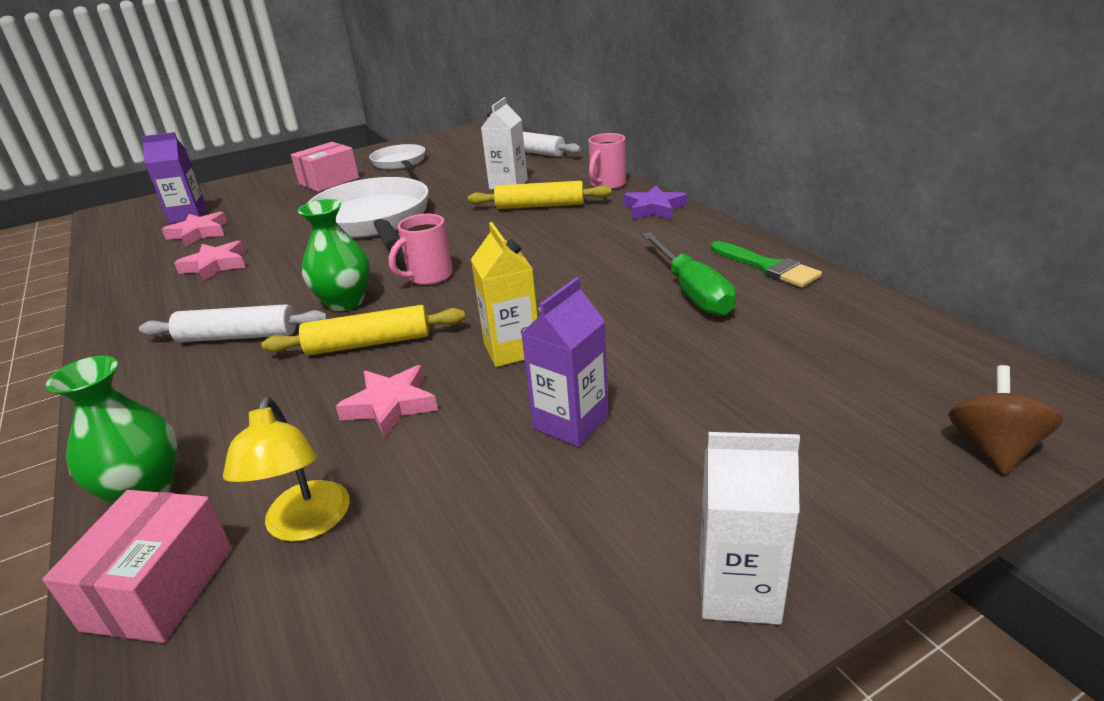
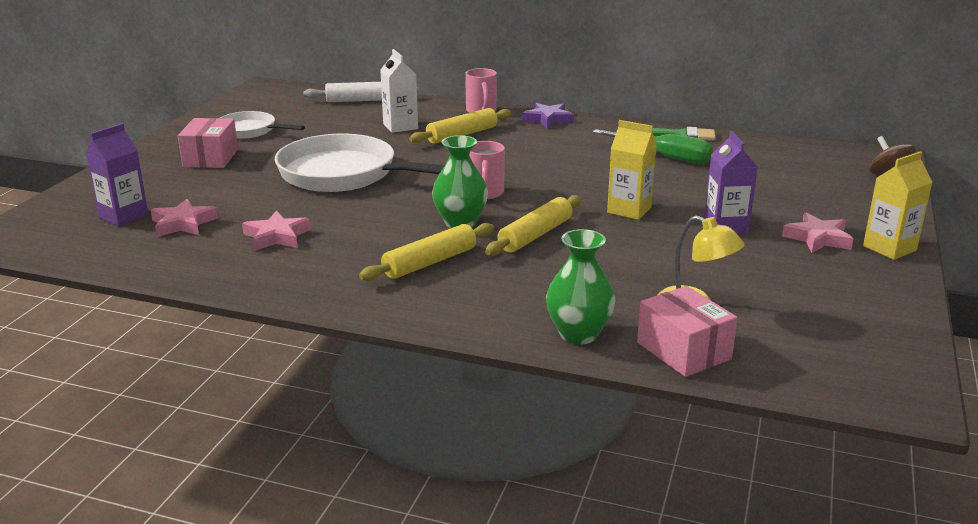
camera: 45 degrees left, 5 degrees down
(238, 336) = (430, 262): white rolling pin -> yellow rolling pin
(390, 405) = (622, 253): pink star -> pink star (818, 238)
(738, 590) = (889, 248): white carton -> yellow carton

